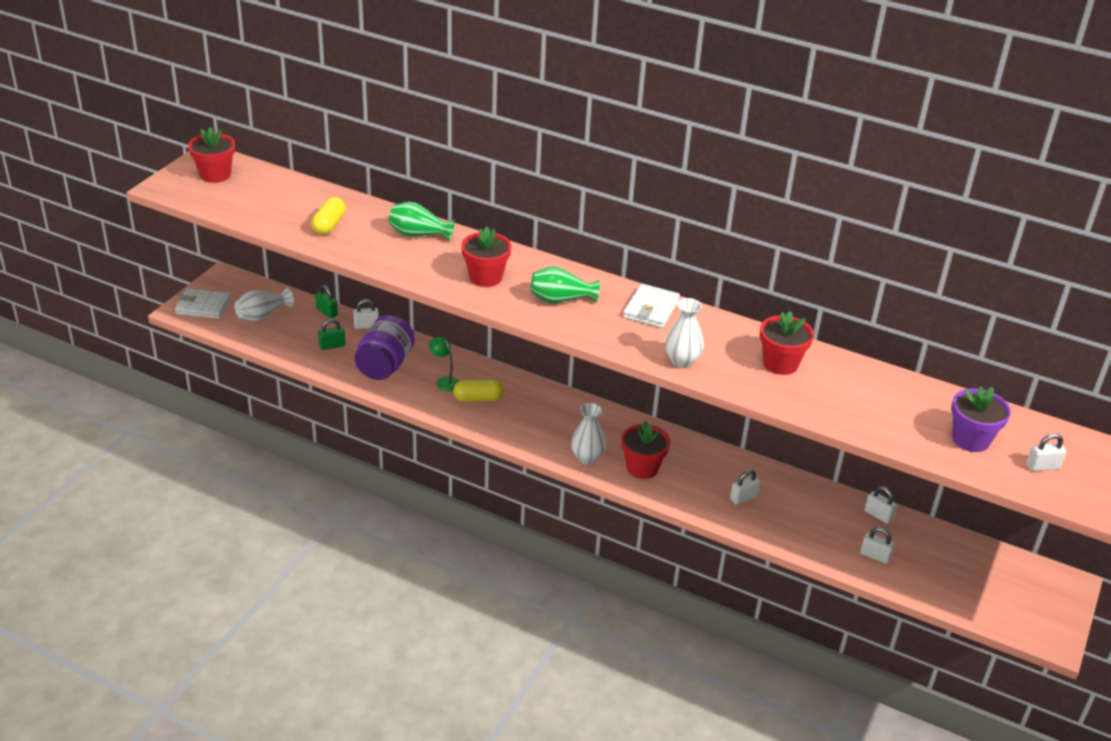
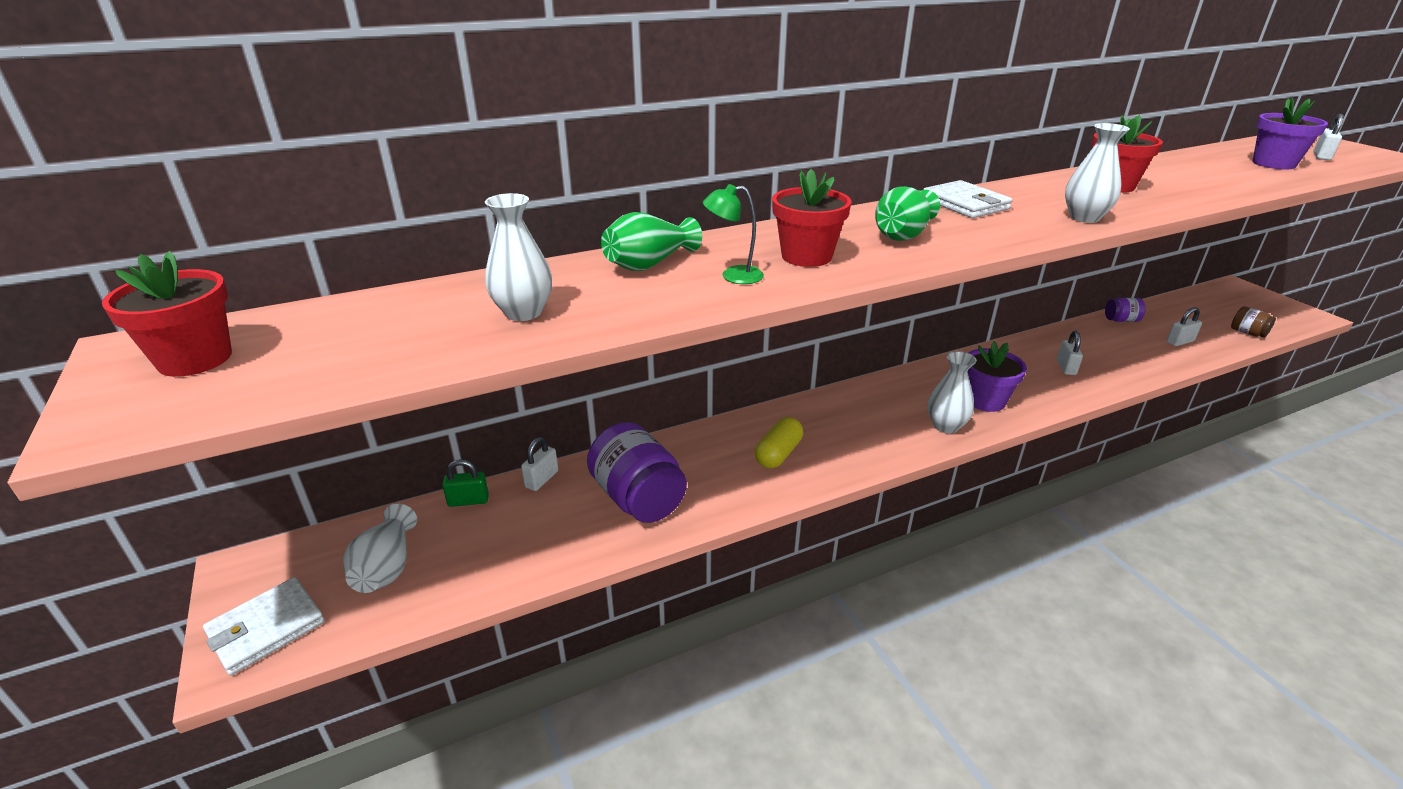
camera: 50 degrees left, 5 degrees down
(329, 225) = (523, 312): yellow capsule -> white vase
(332, 346) = (543, 528): green padlock -> none
(444, 381) = (720, 465): green lamp -> green lamp (733, 276)
(642, 468) = (985, 401): red flower pot -> purple flower pot
(878, 515) = (1121, 320): white padlock -> purple jar
(950, 597) = (1247, 333): none -> brown jar

